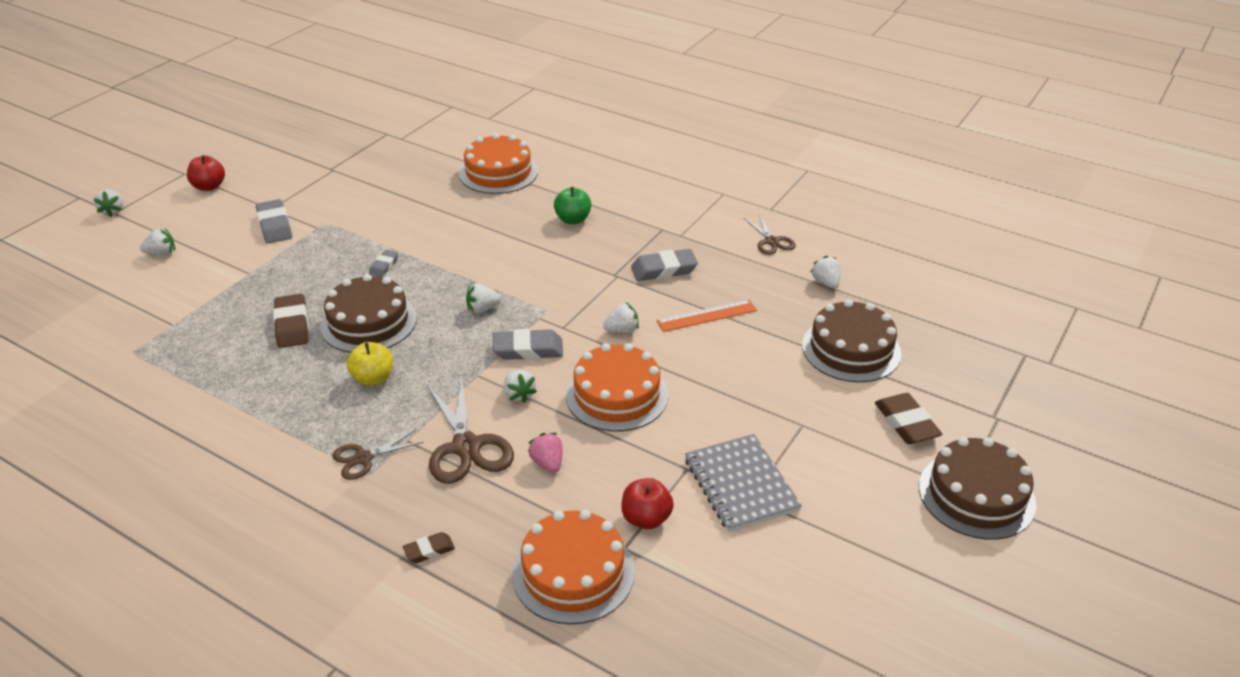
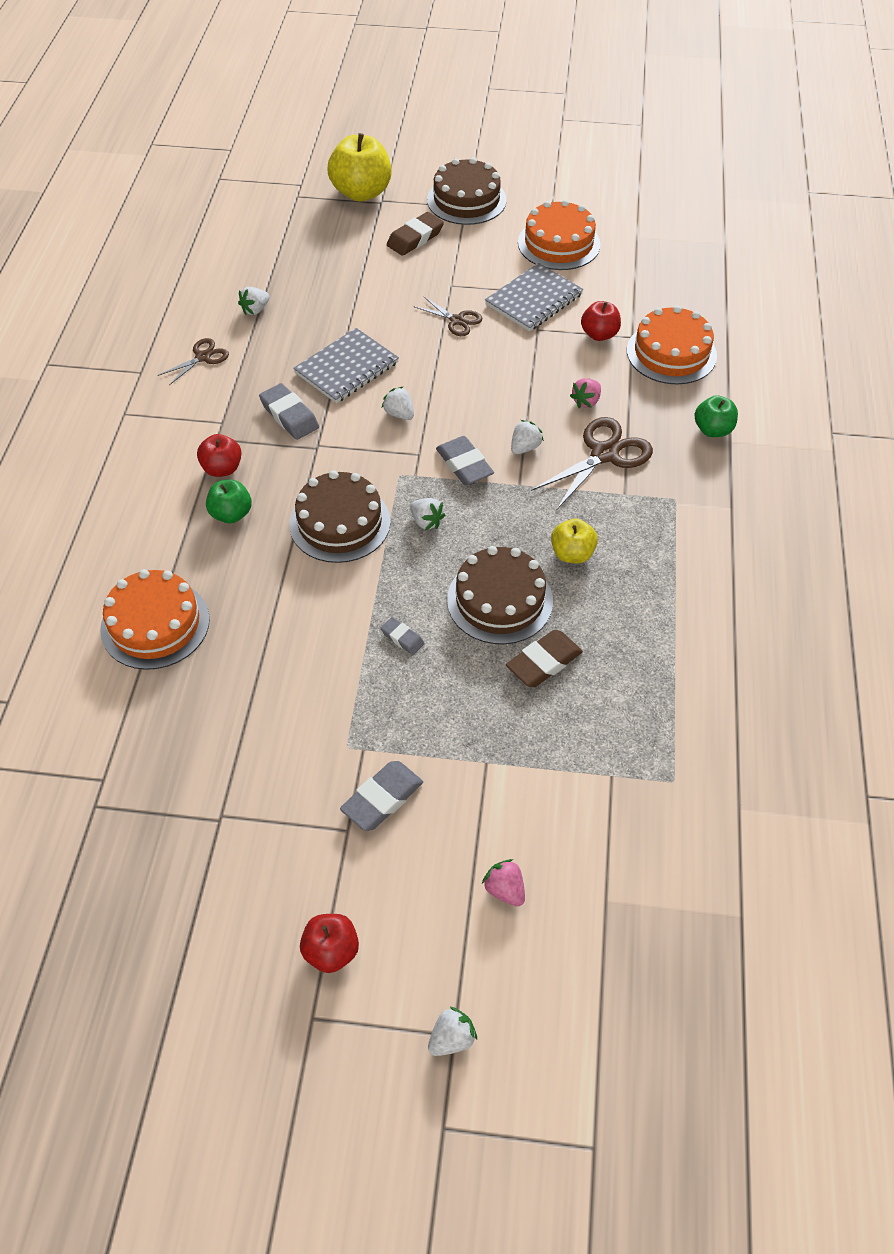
camera: 115 degrees left, 15 degrees up
(161, 253) = (505, 889): white strawberry -> pink strawberry
(363, 458) = (663, 511): brown scissors -> brown scissors (457, 320)
(384, 266) = (402, 638): grey eraser -> grey eraser turned 45 degrees clockwise
(429, 550) = (713, 430): brown eraser -> green apple
(616, 395) = (485, 389): orange cake -> orange cake (559, 243)
(625, 225) = (222, 469): none -> red apple
(707, 316) = (346, 368): orange ruler -> grey notebook
(851, 349) = (343, 278): brown cake -> brown cake (340, 523)
(1019, 406) = (361, 193): none -> yellow apple

